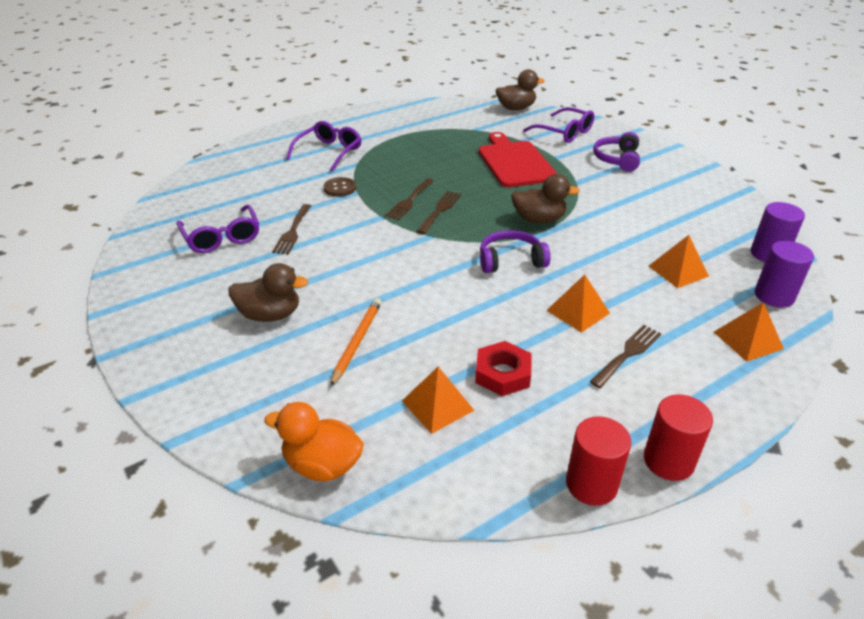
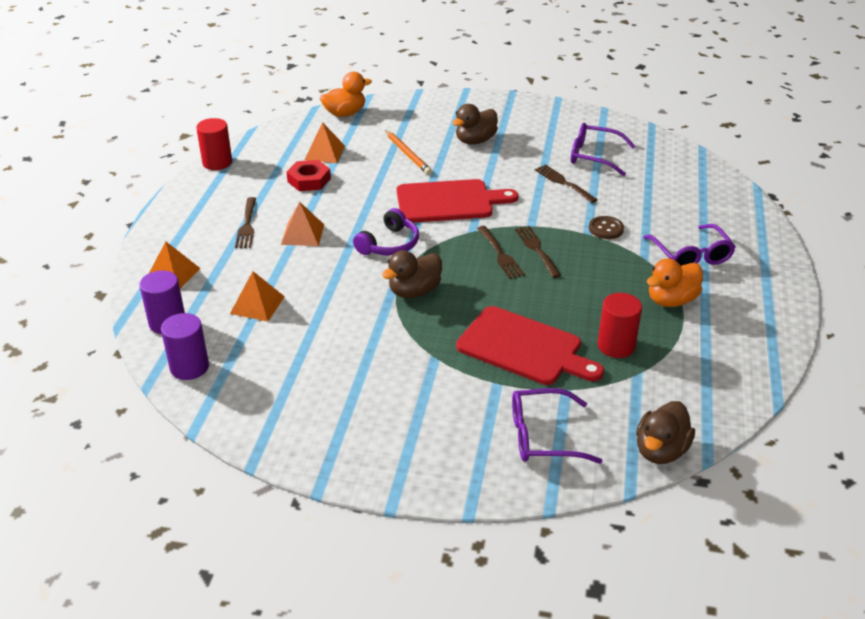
camera: 135 degrees right, 0 degrees up
(390, 142) = (671, 300): none -> orange duck
(406, 268) = (449, 201): none -> red cutting board
(617, 159) = (433, 422): purple headphones -> none
(668, 461) = (185, 188): red cylinder -> red cylinder (616, 346)

